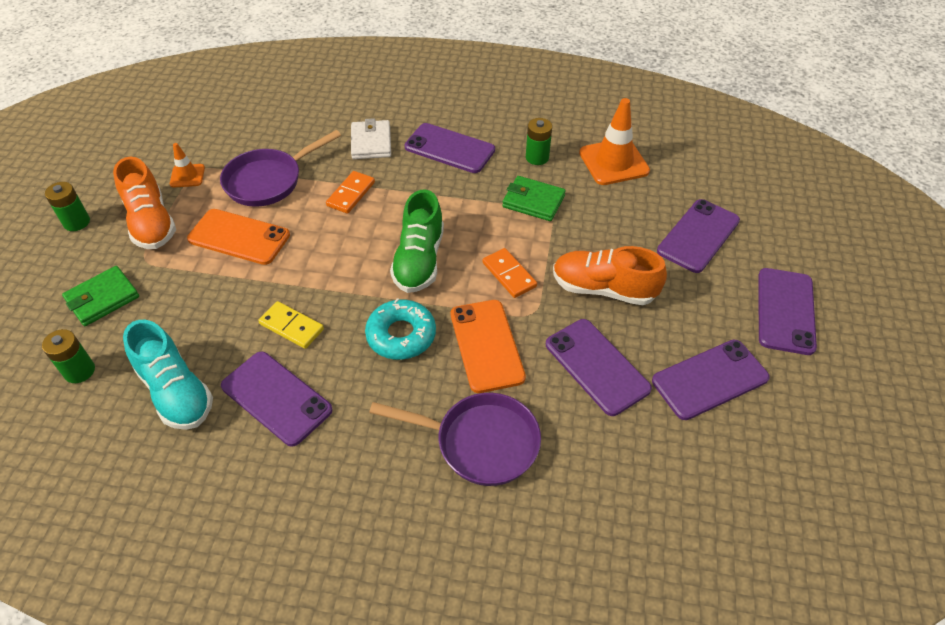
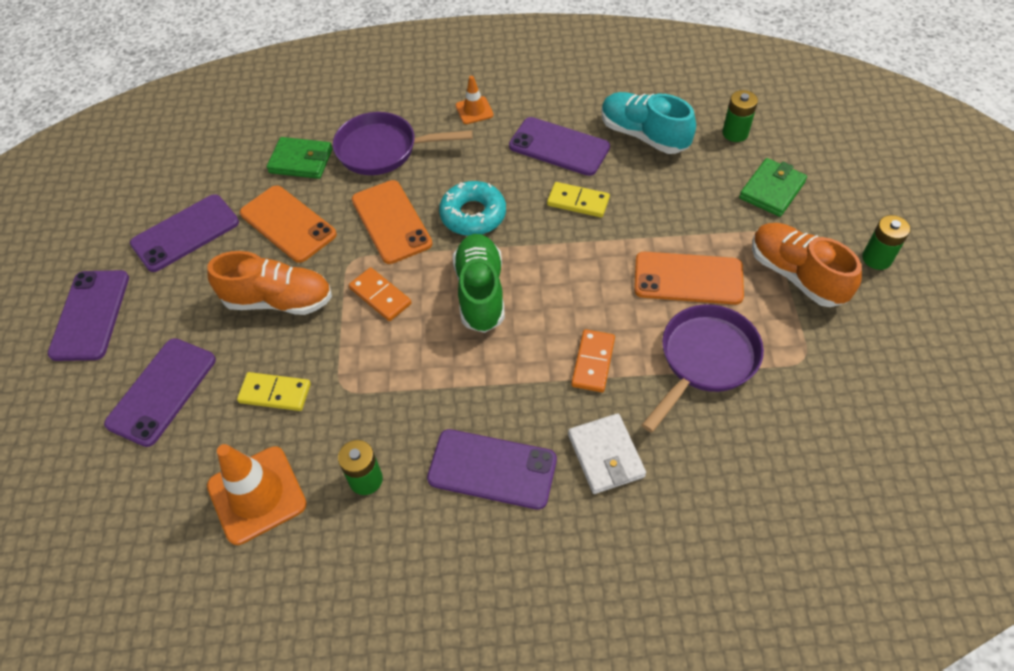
camera: 170 degrees right, 5 degrees up
(187, 176) = (809, 345): orange traffic cone -> orange traffic cone (474, 110)
(533, 201) = (363, 400): green wallet -> green wallet (301, 161)
(596, 366) = (288, 224): purple phone -> orange phone
(603, 218) = (275, 393): none -> yellow domino

